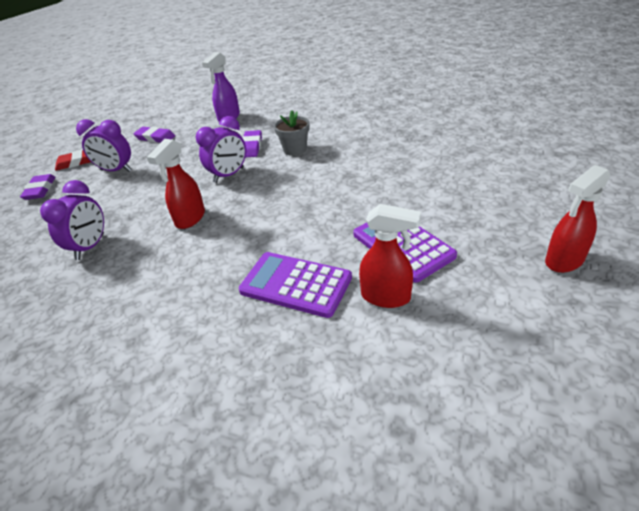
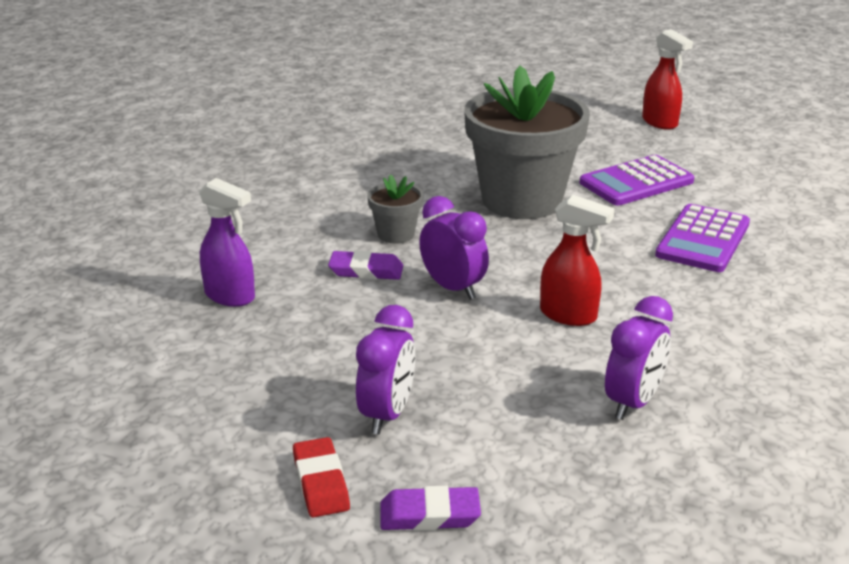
camera: 90 degrees left, 10 degrees down
(90, 247) = (633, 402): purple clock -> purple clock turned 105 degrees clockwise
(155, 138) = (263, 380): purple eraser -> none
(351, 189) = (522, 200): none -> grey flower pot
(386, 297) = (715, 196): red spray bottle -> none

